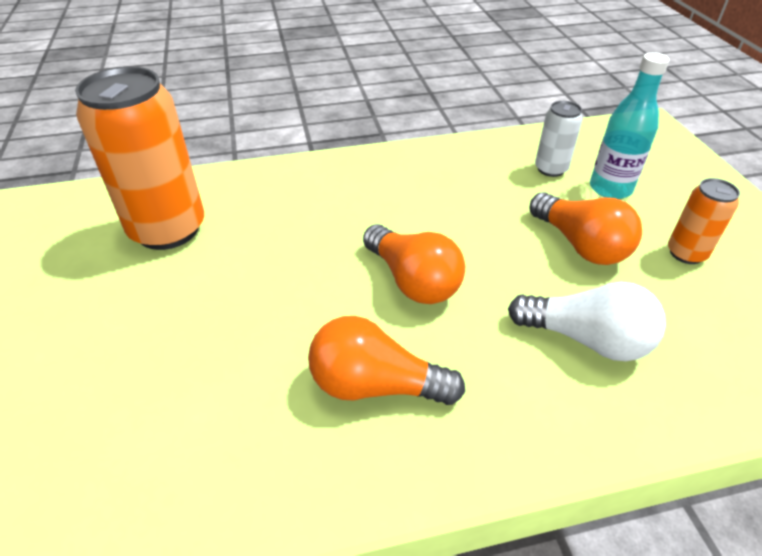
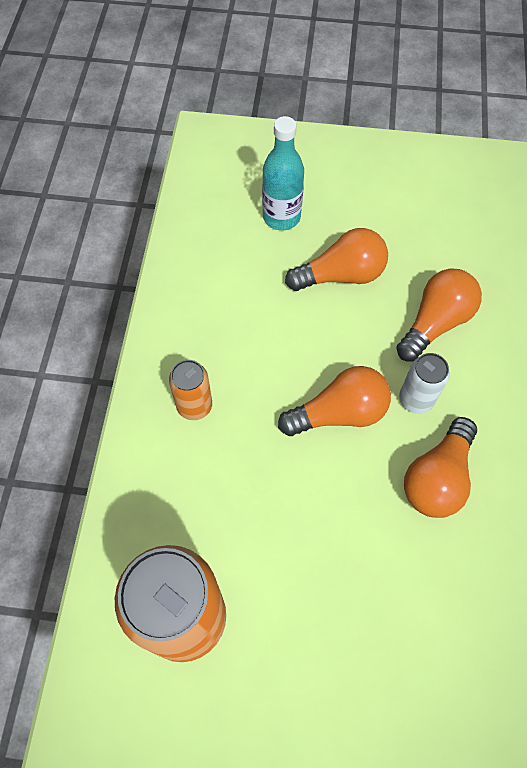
camera: 70 degrees left, 20 degrees up
(550, 169) = (235, 244): white can -> white can (416, 399)
(586, 339) = (435, 323): white light bulb -> orange light bulb
(686, 253) = (375, 214): orange can -> orange can (194, 406)

